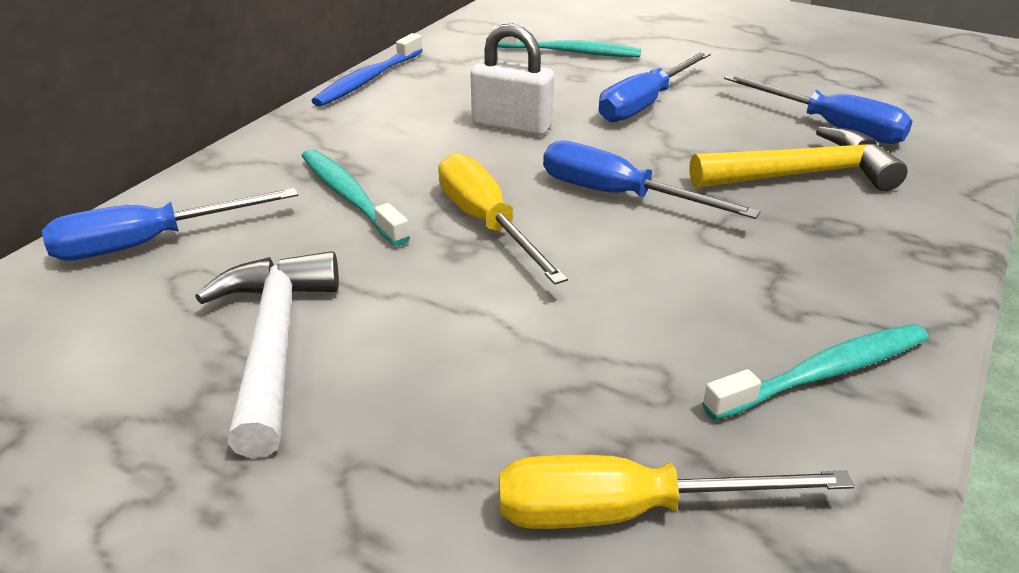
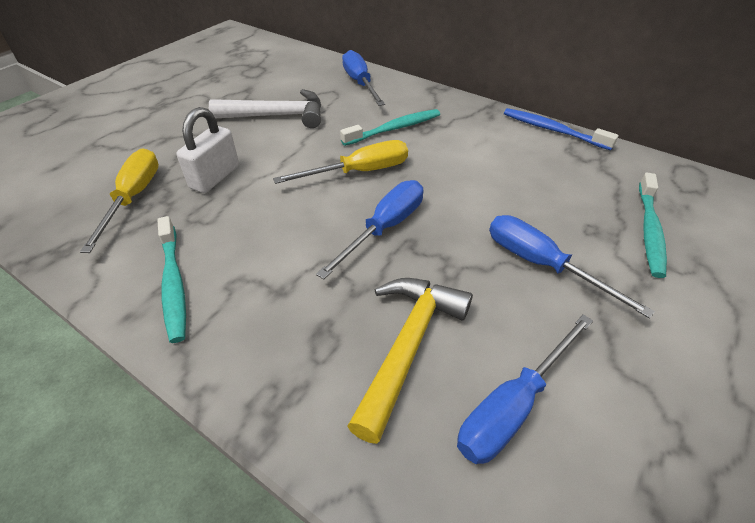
camera: 95 degrees right, 10 degrees up
(512, 125) = (488, 188): white padlock -> white padlock (215, 177)
(802, 175) = (408, 346): yellow hammer -> yellow hammer turned 150 degrees counterclockwise

